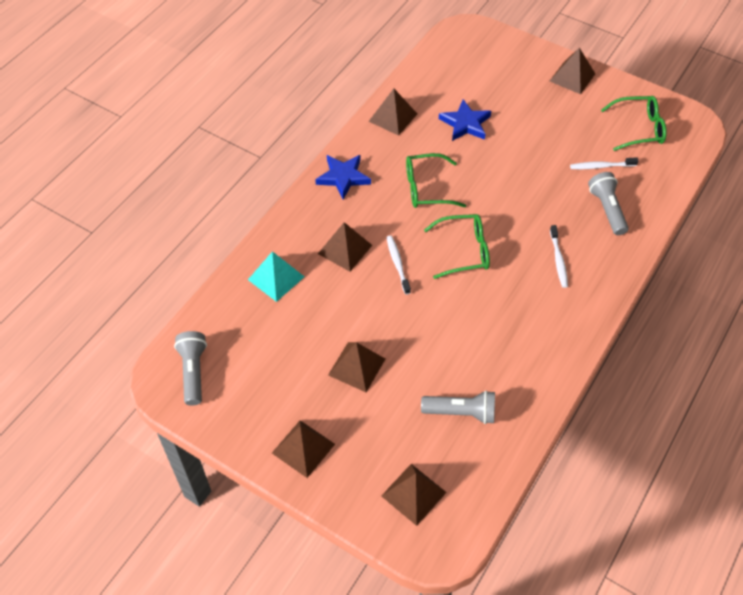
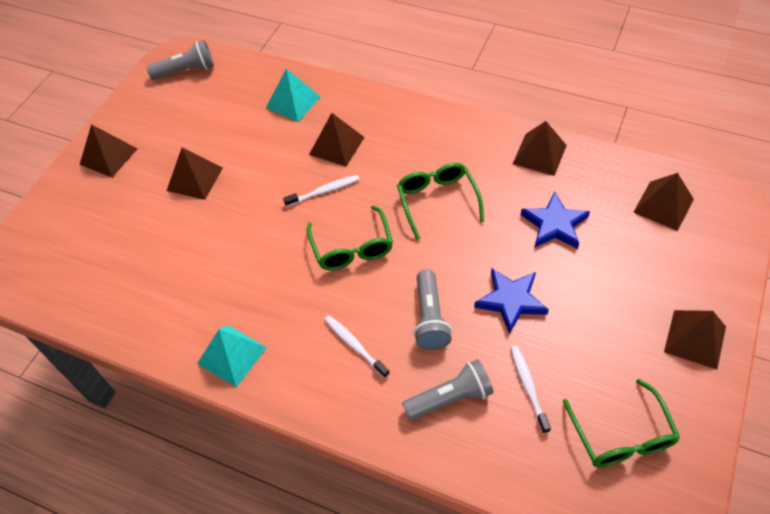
camera: 85 degrees right, 0 degrees up
(343, 177) = (434, 127): blue star -> blue star (511, 301)
(413, 494) = (56, 243): brown pyramid -> brown pyramid (663, 205)
(461, 412) = (142, 270): grey flashlight -> grey flashlight (430, 318)
(558, 260) = (354, 345): white toothbrush -> white toothbrush turned 60 degrees clockwise
(559, 343) = (232, 355): none -> turquoise pyramid

